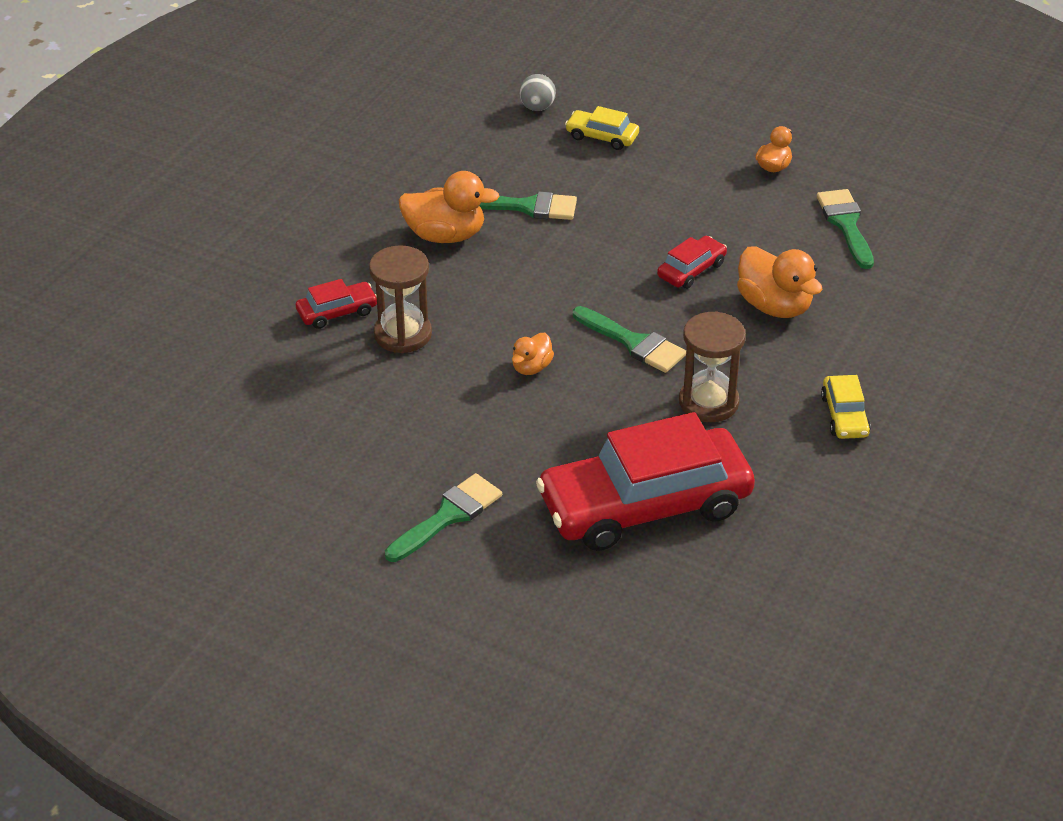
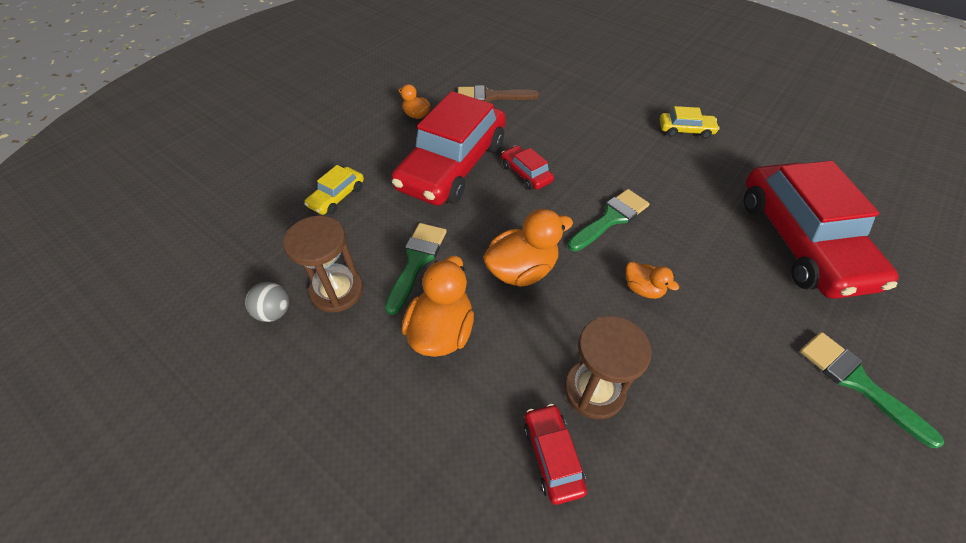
camera: 80 degrees left, 10 degrees up
(537, 107) = (271, 232): grey ball -> grey ball (274, 312)
(685, 210) = (452, 165): none -> red car
(708, 402) = (678, 189): brown hourglass -> brown hourglass (337, 291)
(774, 306) = (572, 140): orange duck -> orange duck (522, 270)
(846, 224) = (490, 96): green brush -> brown brush

